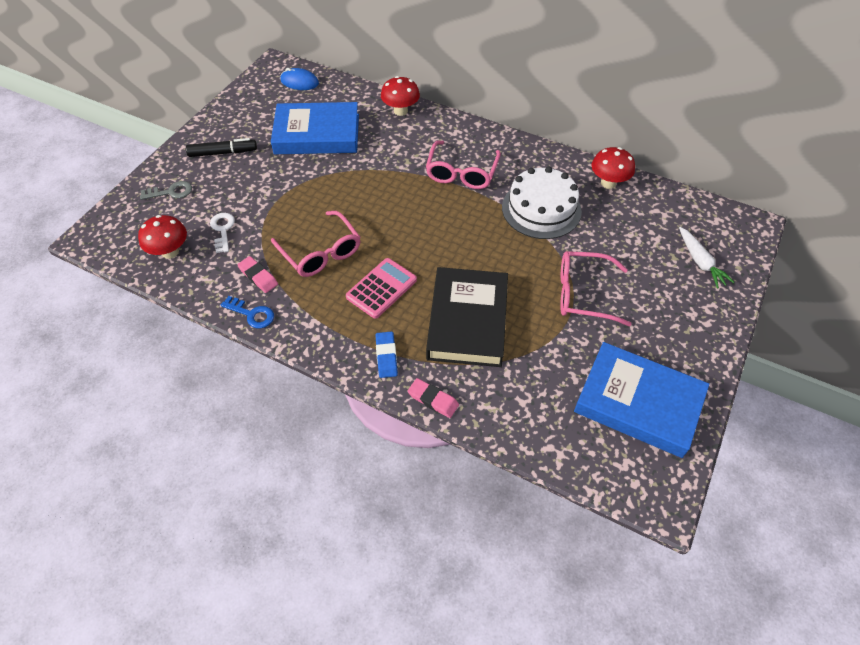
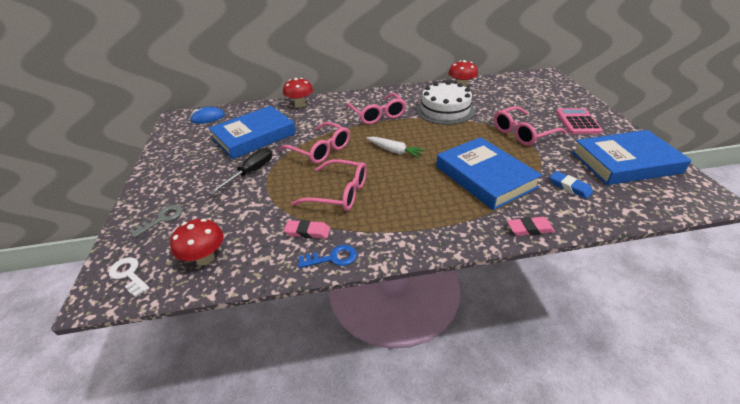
camera: 35 degrees left, 15 degrees down
(223, 153) = (186, 176): black marker -> none
(223, 230) = (240, 219): white key -> white key (129, 275)
(275, 180) = (251, 172): none -> black screwdriver
(357, 189) = (320, 149): none -> pink glasses
(381, 288) = (408, 190): pink calculator -> pink calculator (577, 122)
(386, 356) = (466, 224): blue eraser -> blue eraser (569, 187)
(467, 321) = (484, 177): black book -> blue book
(700, 262) = (550, 95): white carrot -> white carrot (395, 151)

